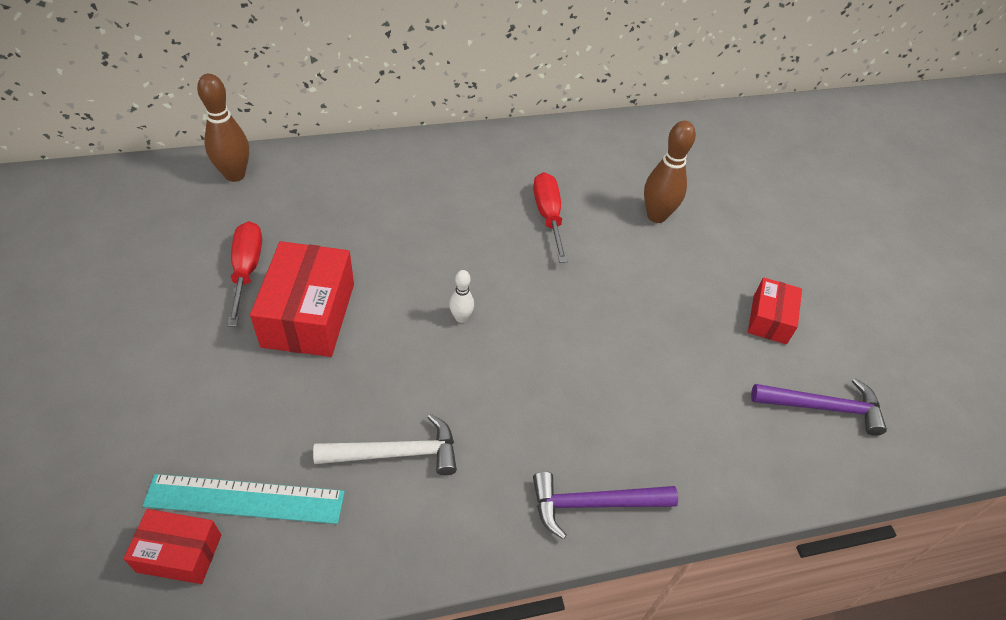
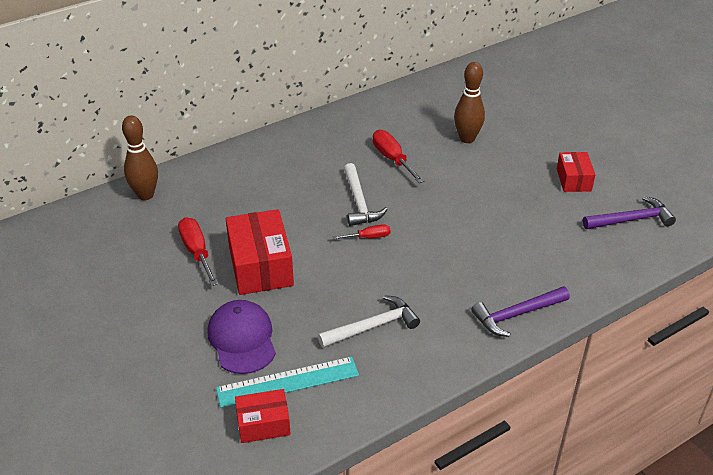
camera: 15 degrees left, 10 degrees down
(227, 413) = (242, 339): none -> purple cap
(461, 318) = (369, 237): white bowling pin -> red screwdriver
(475, 264) = (359, 202): none -> white hammer

